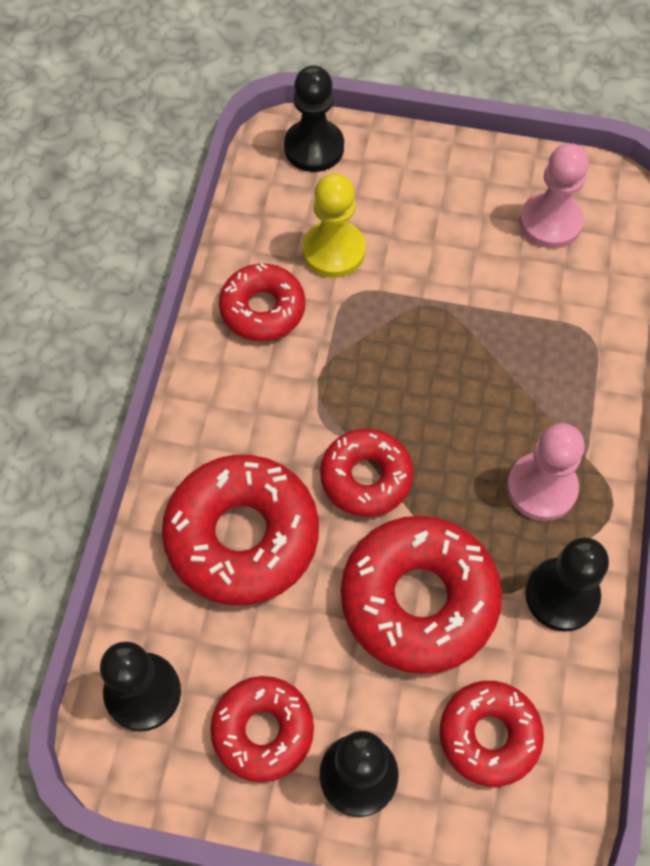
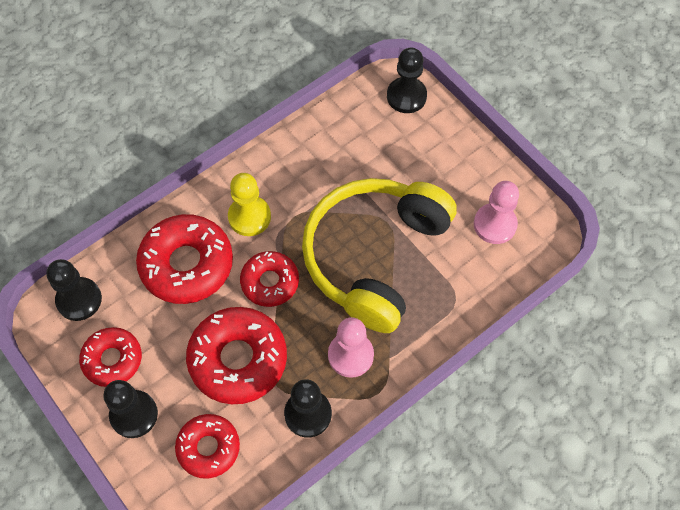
camera: 40 degrees right, 0 degrees up
(262, 309) = (300, 162): red donut -> none
(333, 251) = (364, 157): yellow pawn -> yellow pawn (249, 217)
(457, 355) = (375, 257): none -> yellow headphones

